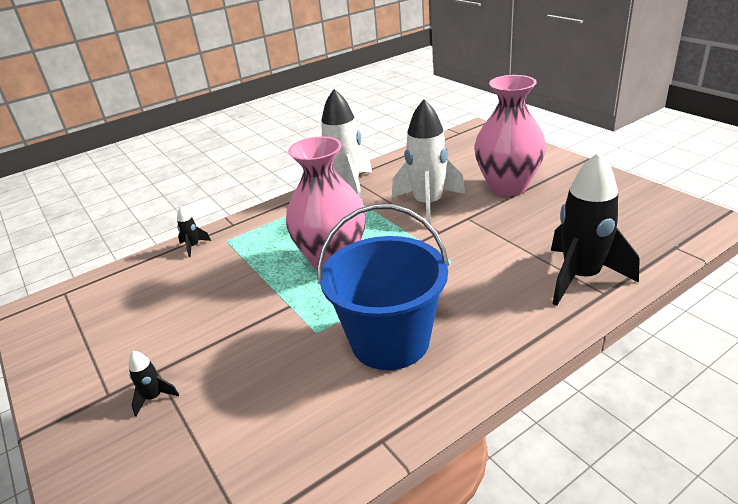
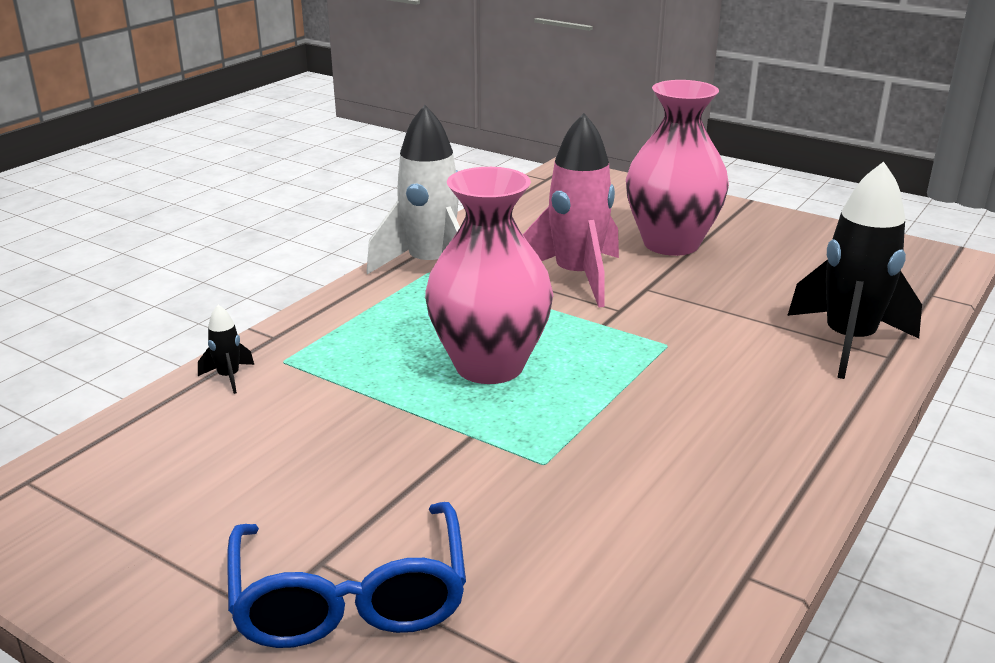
camera: 25 degrees left, 5 degrees down
(154, 397) = (350, 599): black rocket -> blue glasses
(390, 341) = (661, 456): blue bucket -> none
(428, 205) = (576, 277): white rocket -> pink rocket

